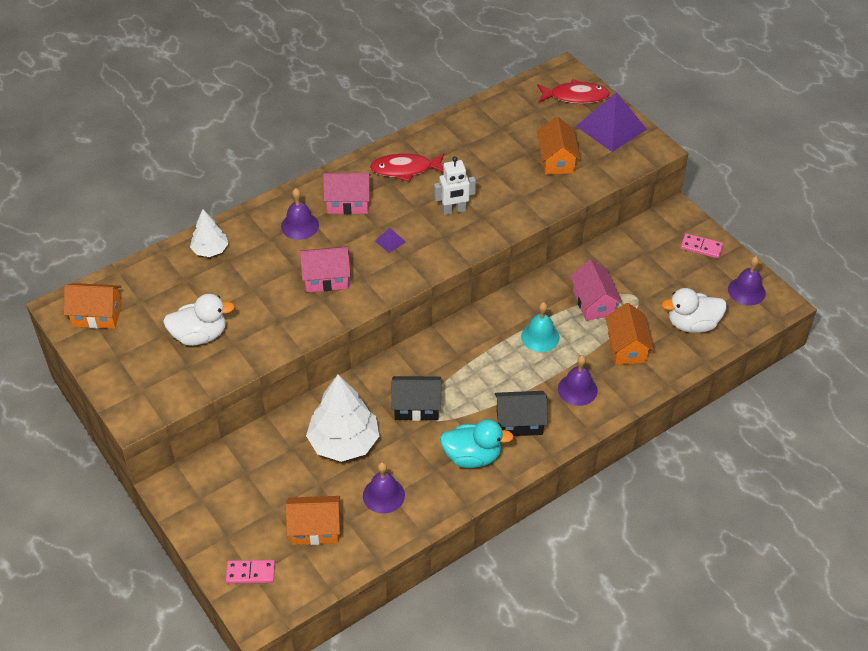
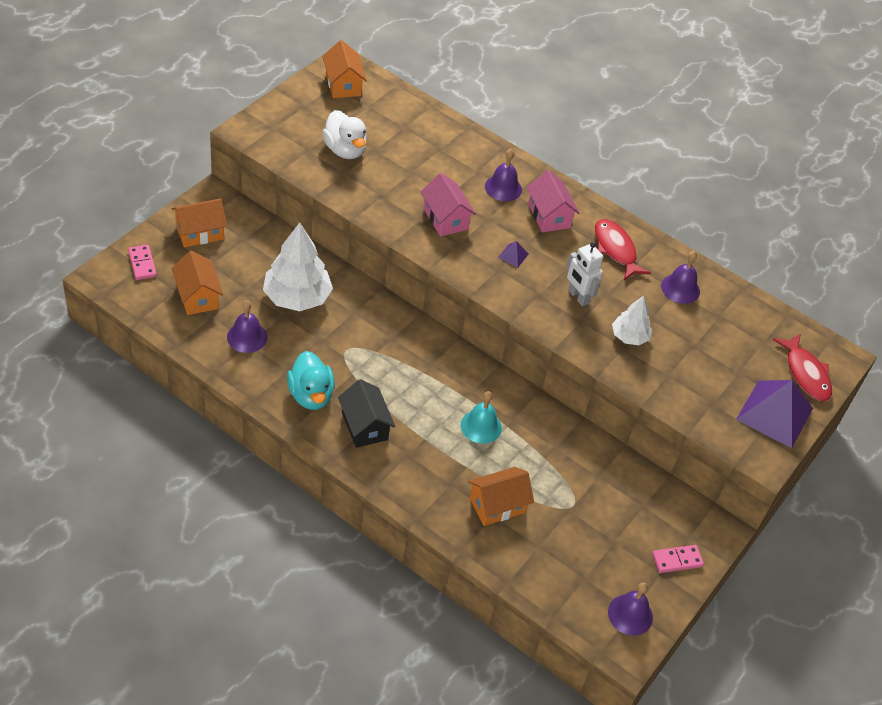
camera: 65 degrees right, 0 degrees up
(210, 250) = (446, 135): white tree -> white tree (629, 337)
(416, 407) = (356, 342): black house -> none
(556, 160) = (695, 371): orange house -> orange house (200, 233)
(577, 389) = (424, 469): purple bell -> purple bell (680, 288)
(593, 303) = (547, 466): pink house -> none
(692, 324) = (556, 564): white duck -> none
(701, 247) = (677, 560): pink domino -> pink domino turned 75 degrees clockwise

